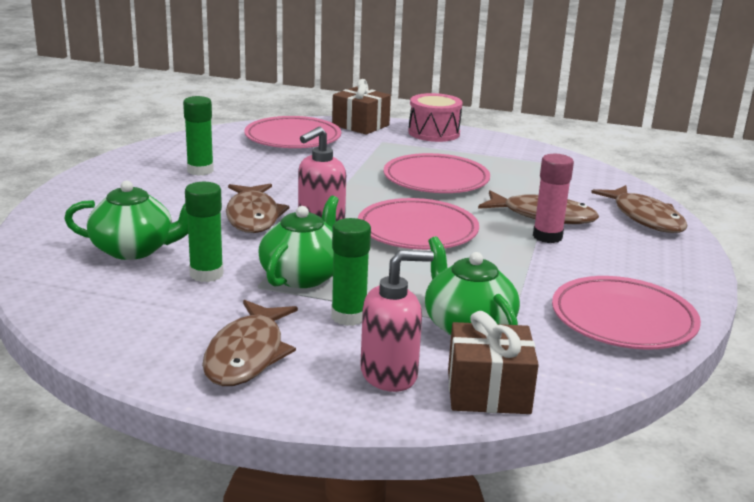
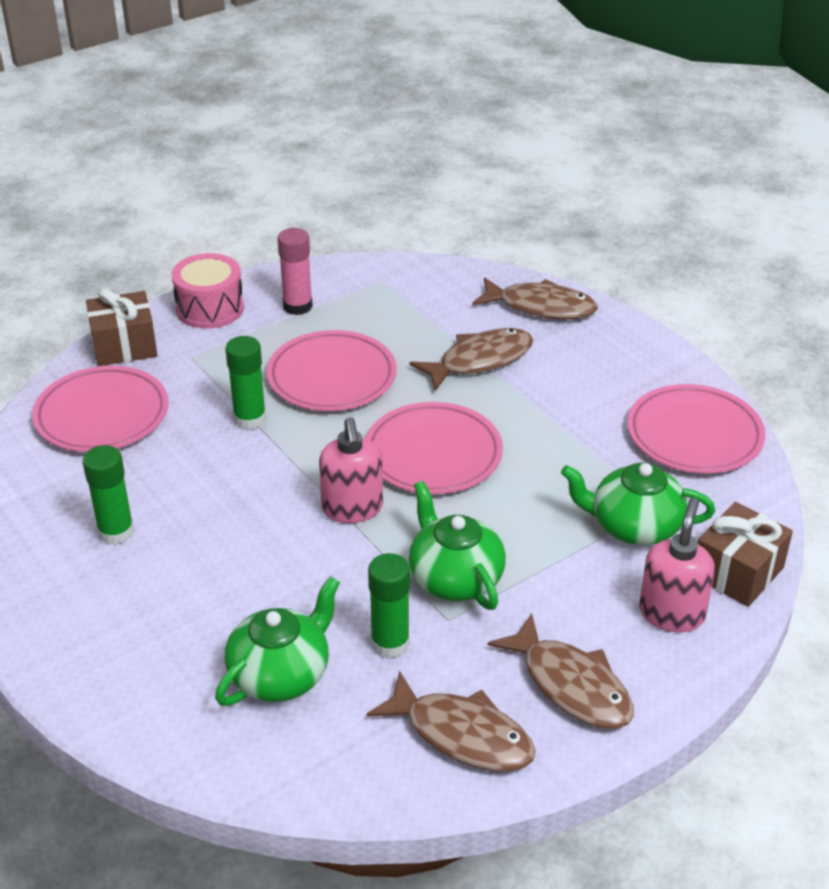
camera: 50 degrees left, 15 degrees up
(253, 217) = (287, 549): brown fish -> brown fish (462, 735)
(349, 316) = (558, 587): green glue stick -> green glue stick (250, 419)
(547, 236) = (521, 384): pink glue stick -> pink glue stick (297, 306)

